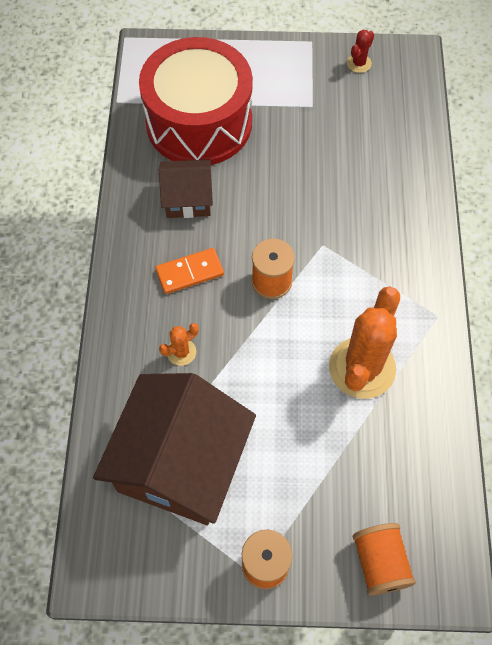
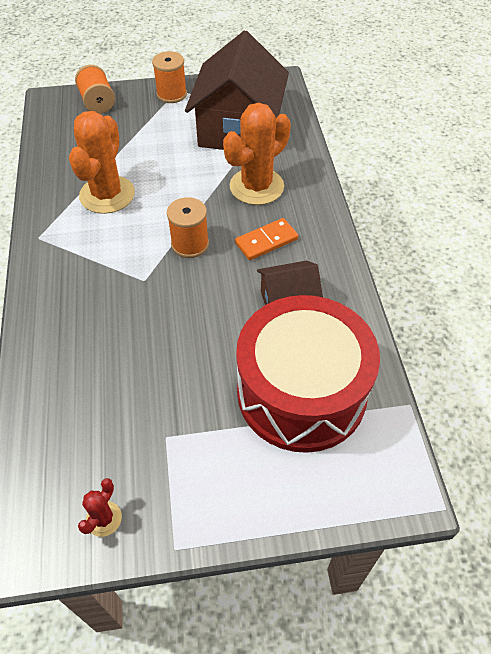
camera: 170 degrees right, 10 degrees down
(181, 352) = (256, 186): orange cactus -> orange cactus, size x2.22

